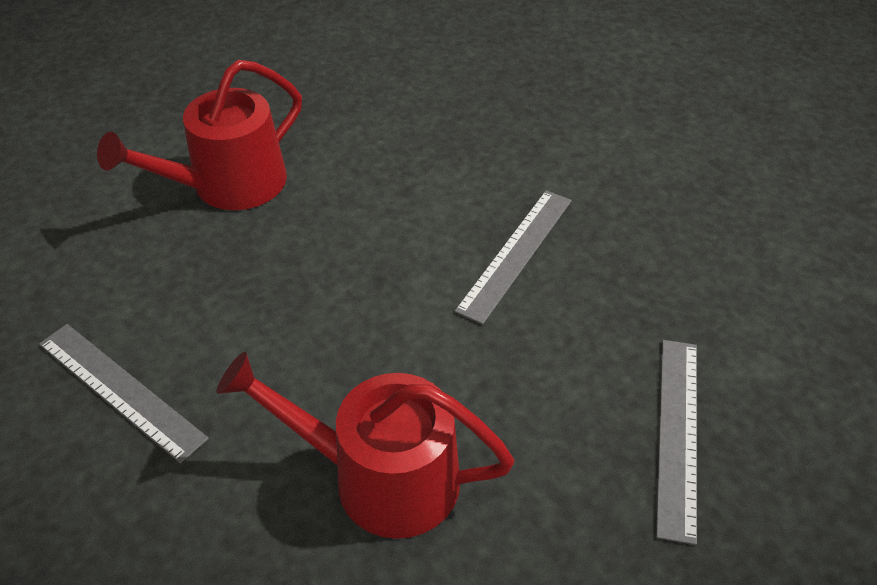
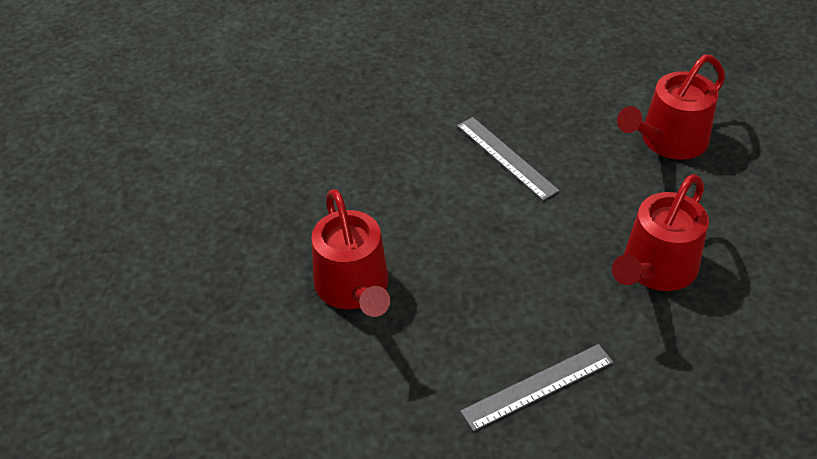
camera: 65 degrees left, 0 degrees up
(677, 434) = (668, 141): grey ruler -> red watering can

